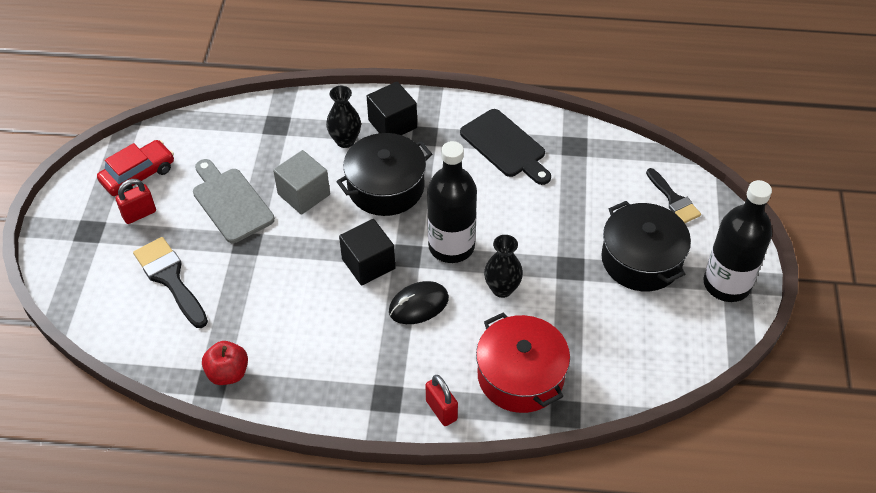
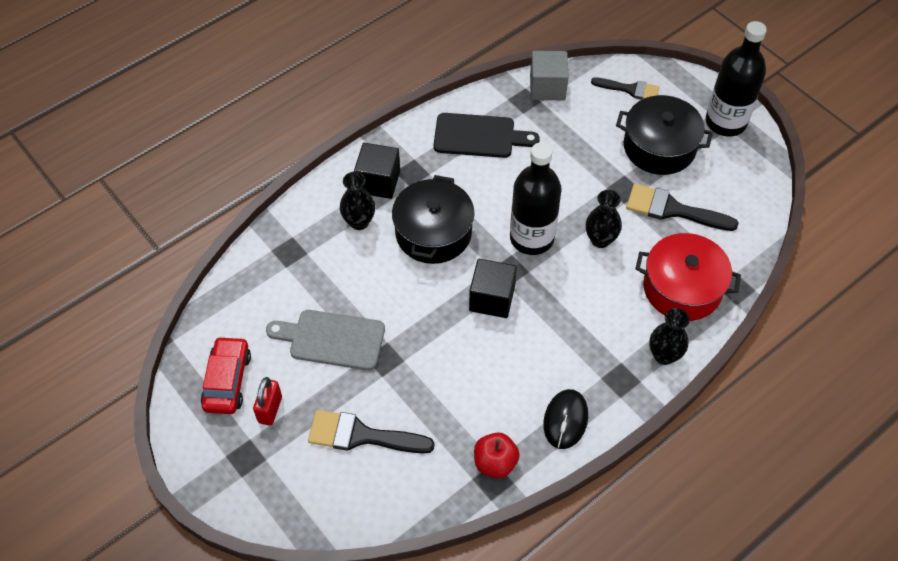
camera: 45 degrees left, 5 degrees up
(304, 194) = (380, 287): grey cube -> grey cube (547, 87)
(418, 305) = (561, 298): black mouse -> black mouse (565, 420)
(441, 410) = (664, 355): red padlock -> black vase
(590, 313) = (672, 209): none -> black brush

